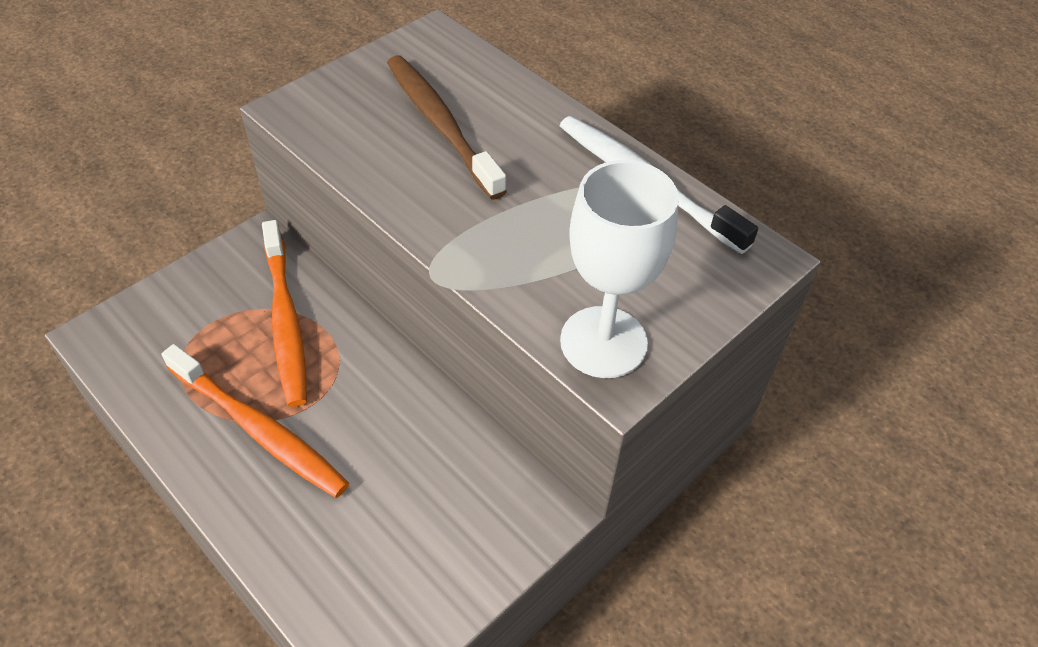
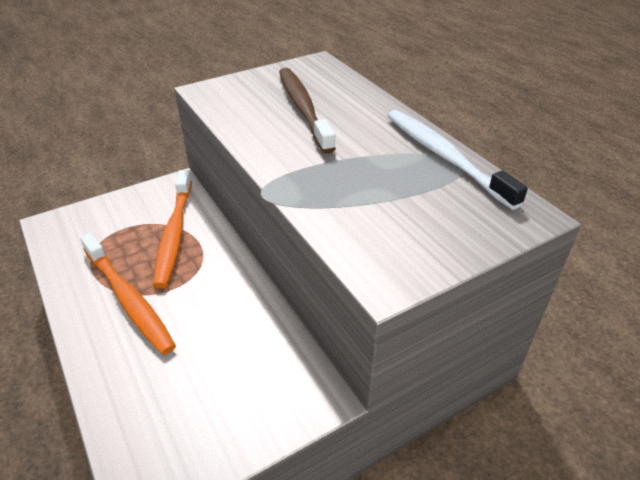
camera: 15 degrees right, 10 degrees down
(603, 342) = (380, 254): white goblet -> none

